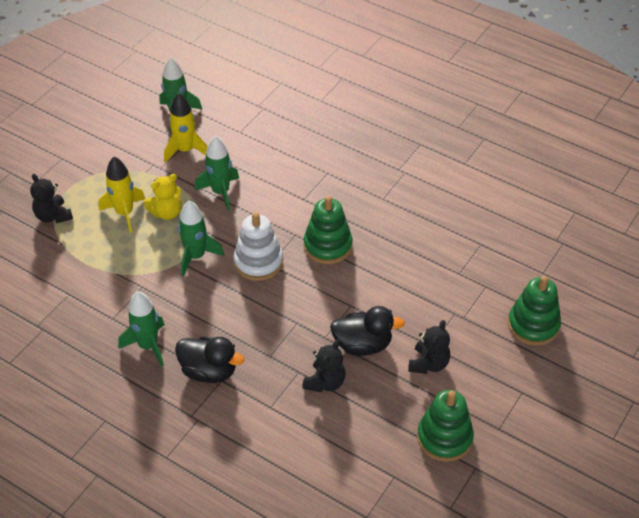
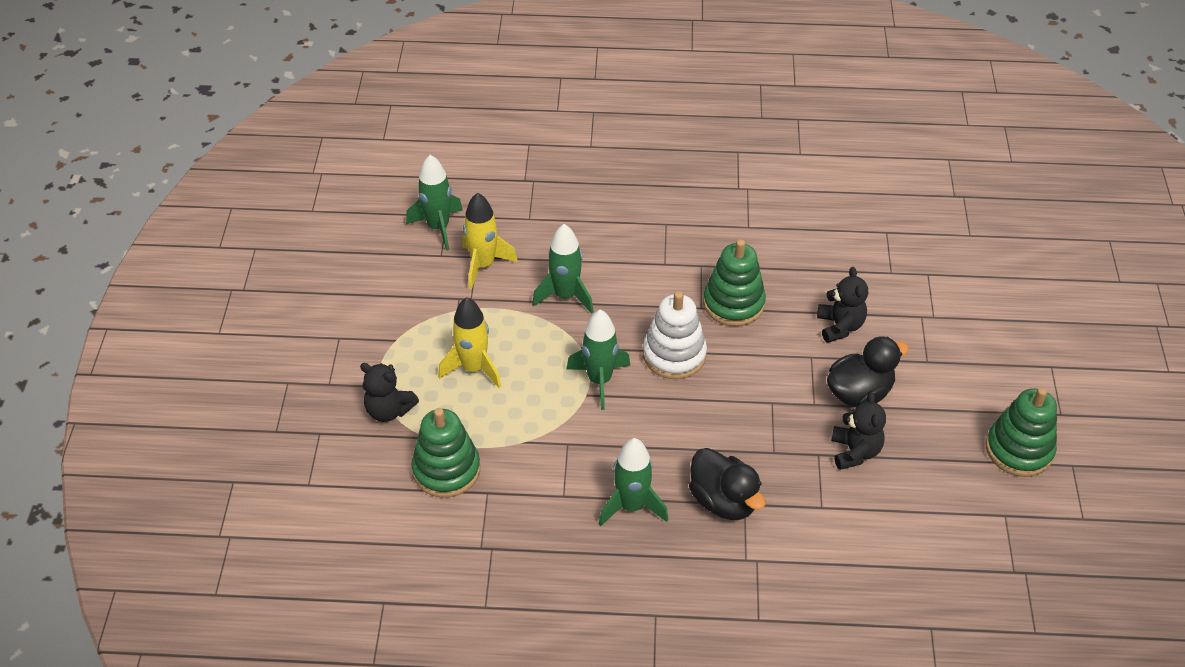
camera: 30 degrees left, 0 degrees up
(166, 212) = (523, 346): yellow teddy bear -> none
(209, 371) = (723, 501): black duck -> black duck turned 60 degrees clockwise
(428, 364) = (940, 381): black teddy bear -> black teddy bear (840, 326)
(533, 325) = (1005, 293): green stacking toy -> green stacking toy (446, 470)

